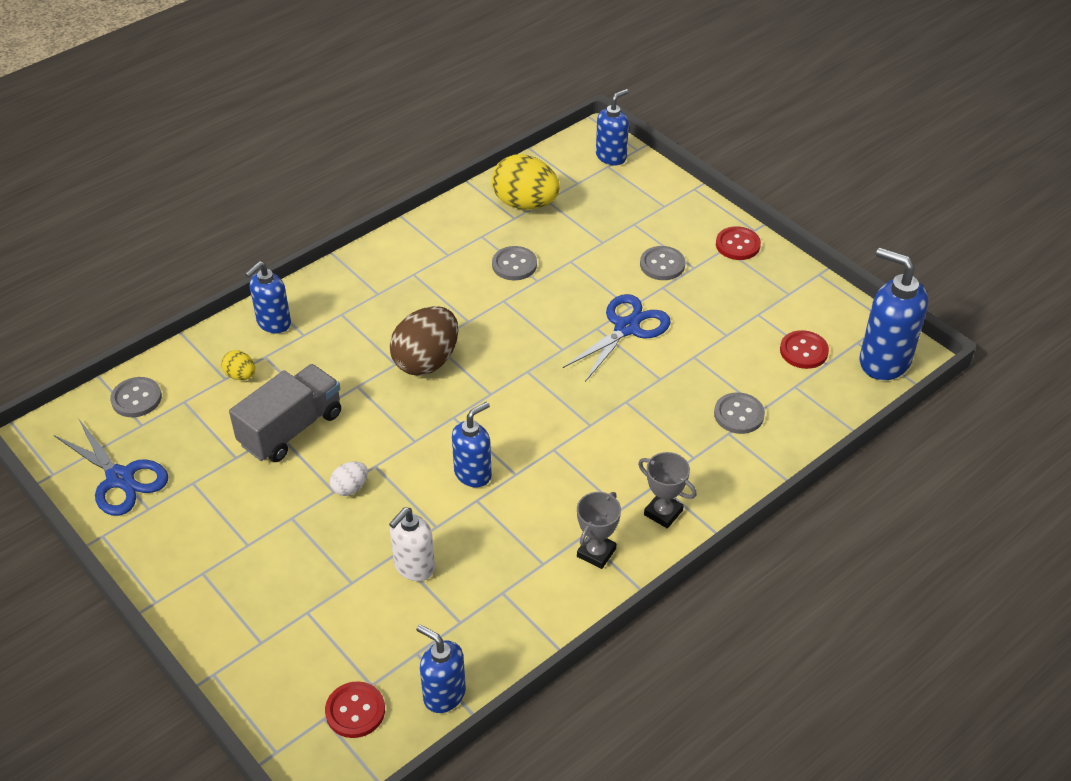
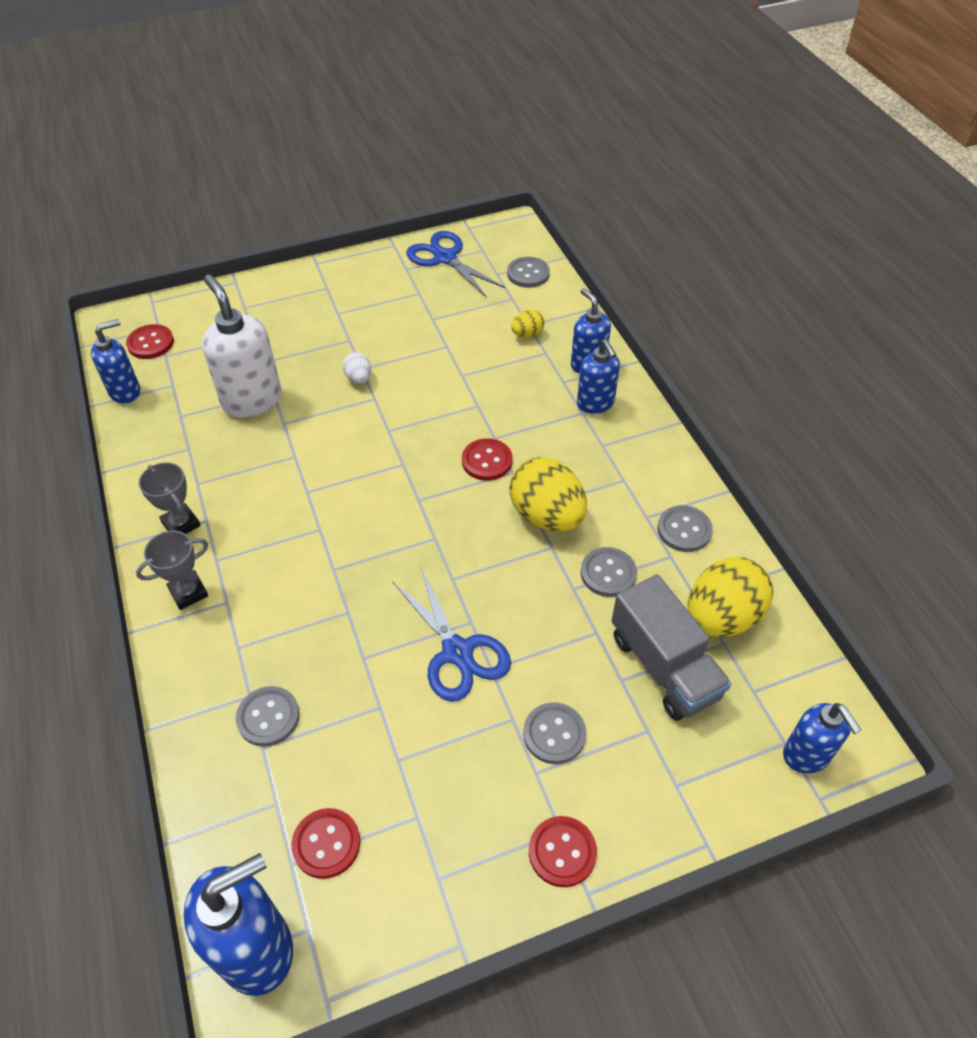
camera: 110 degrees right, 5 degrees up
(120, 478) = (445, 258): blue scissors -> blue scissors turned 75 degrees clockwise
(291, 429) = (446, 355): grey truck -> grey truck (664, 666)
(414, 567) = (252, 400): white soap dispenser -> white soap dispenser, size x1.58
(426, 361) = (487, 461): brown egg -> red button
(452, 233) = (684, 530): none -> grey button
(473, 309) = (547, 516): none -> yellow egg
(473, 473) = (325, 461): blue soap dispenser -> blue soap dispenser (595, 403)

